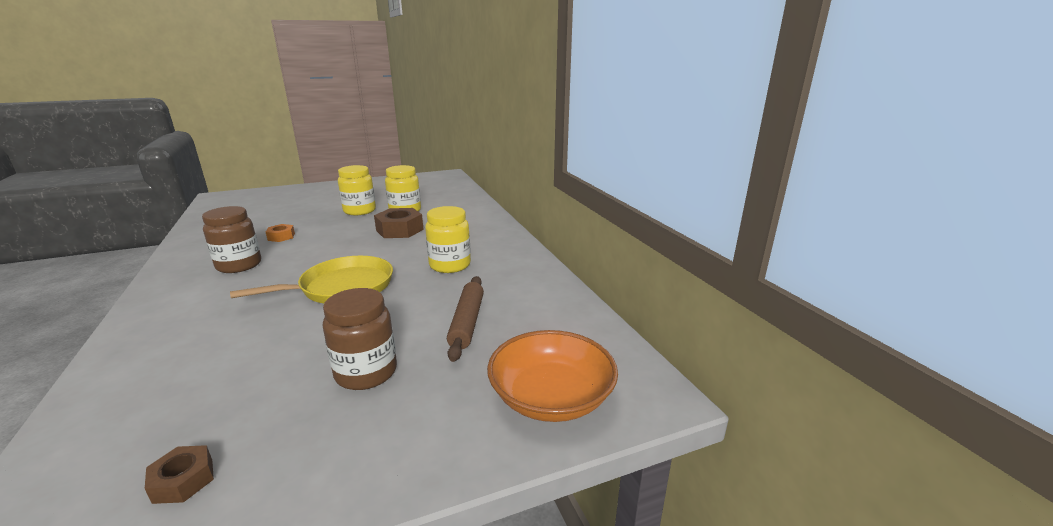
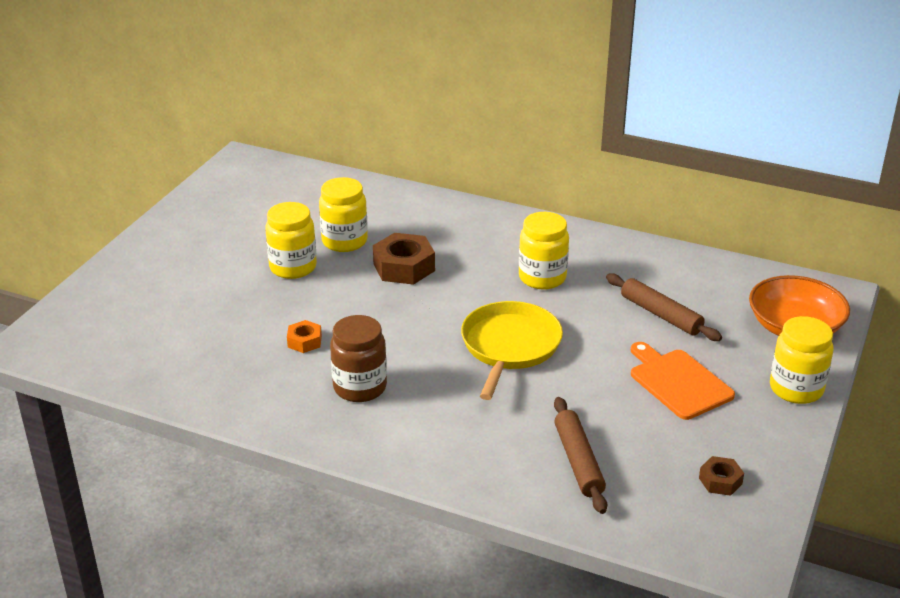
camera: 45 degrees left, 10 degrees up
(182, 376) = (578, 461): none -> brown rolling pin
(366, 373) = (678, 382): brown jar -> orange cutting board
(432, 452) = (796, 389): none -> yellow jar

